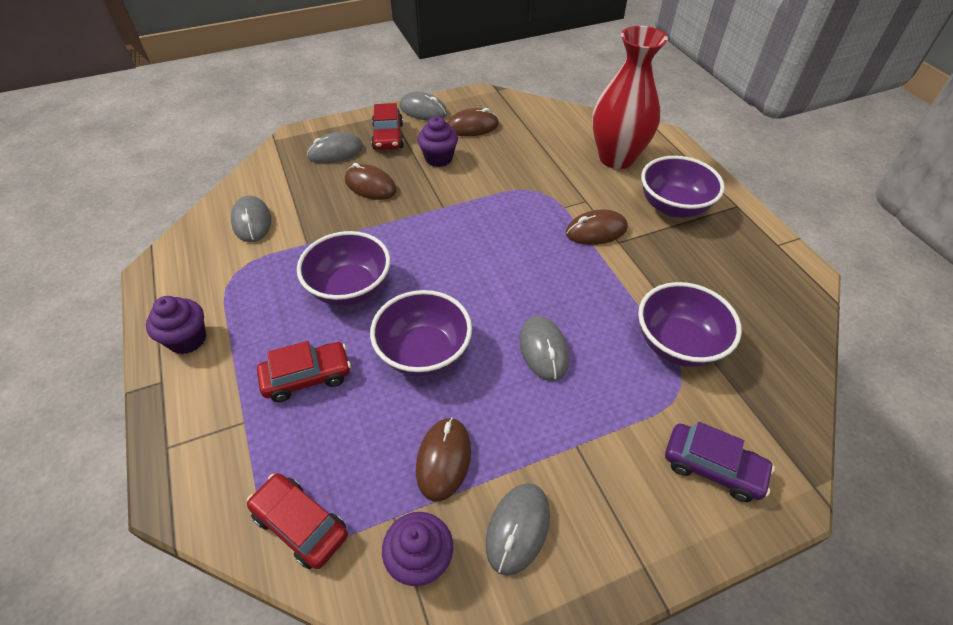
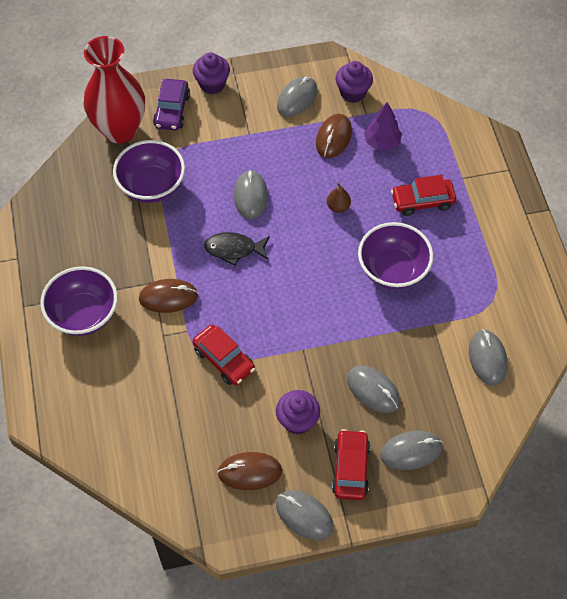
camera: 170 degrees left, 10 degrees up
(187, 339) = (516, 243): purple cupcake -> purple cupcake (212, 84)
(300, 525) = (419, 117): red car -> red car (224, 359)
(365, 463) = (382, 142): none -> purple tree
(370, 185) = (373, 390): brown mouse -> grey mouse
(424, 353) = (338, 207): purple bowl -> brown pear
(543, 285) = (234, 249): none -> black fish
(616, 158) = (107, 390): red vase -> red vase (120, 130)
(712, 467) = (172, 110): purple car -> purple car turned 120 degrees counterclockwise

